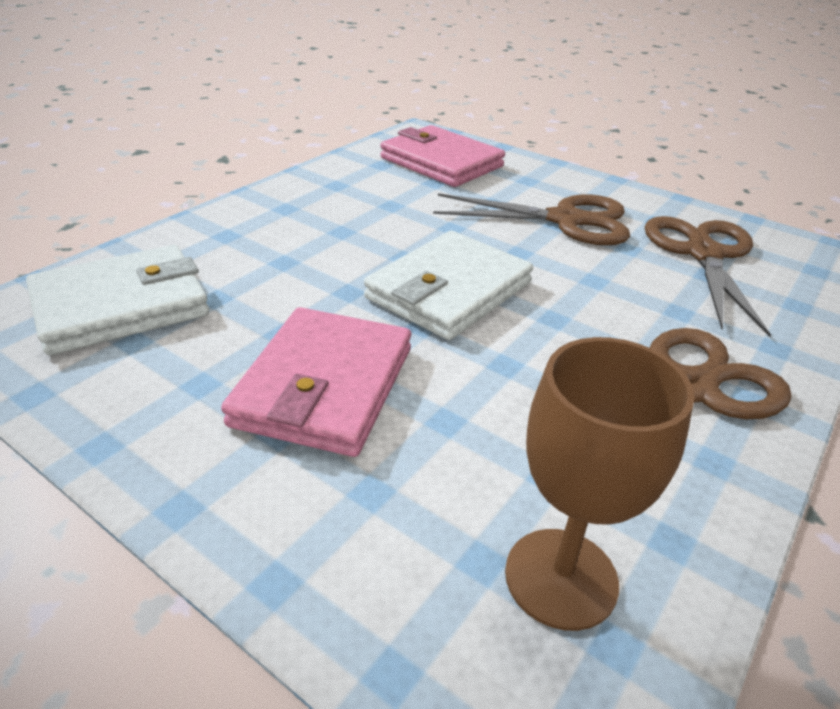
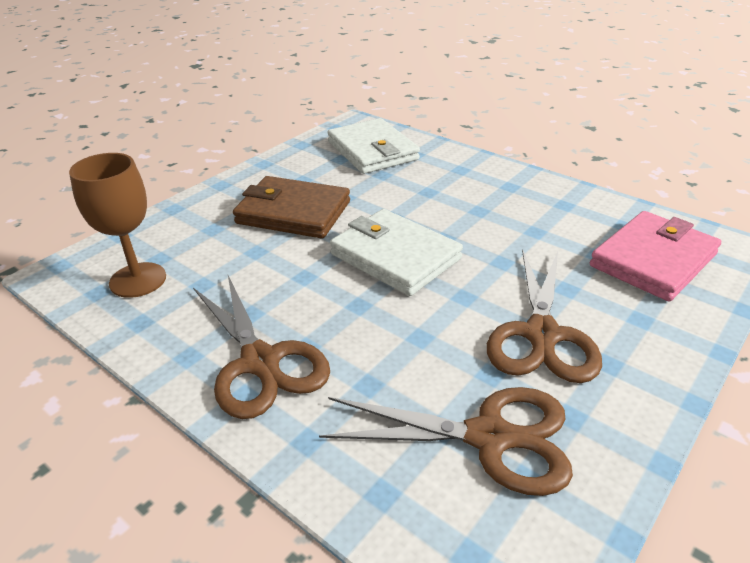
camera: 95 degrees right, 0 degrees up
(324, 386) = (293, 212): pink wallet -> brown wallet

